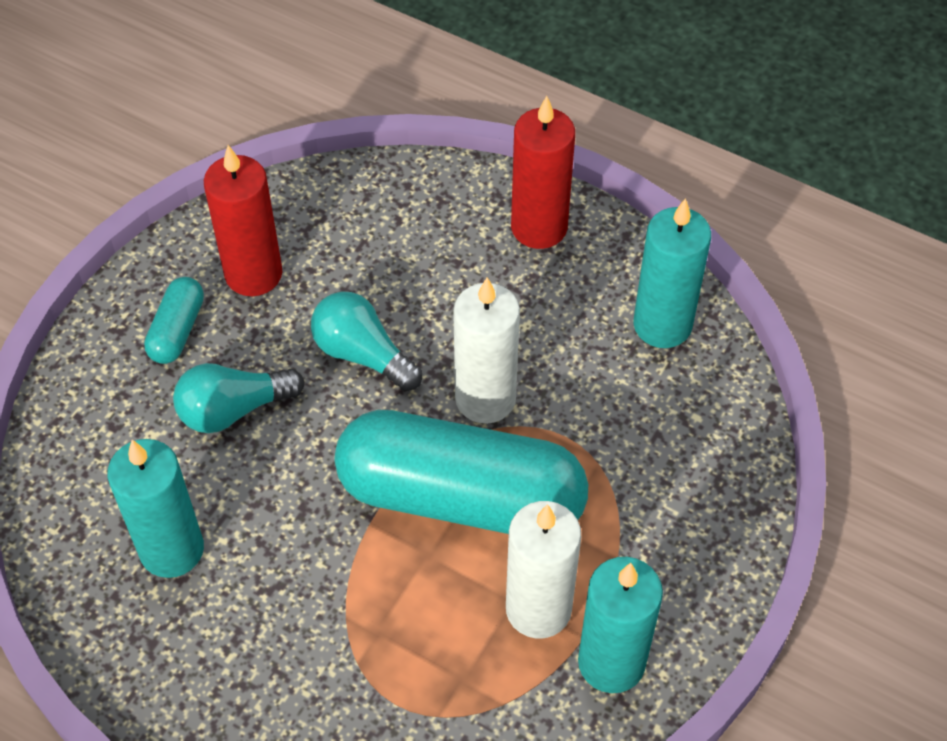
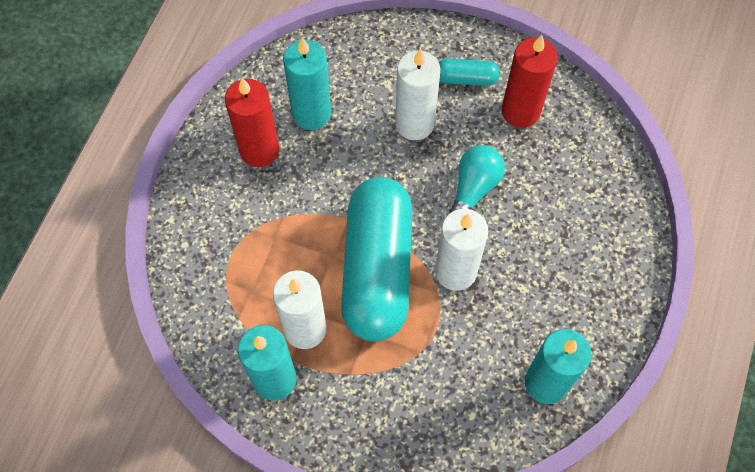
camera: 80 degrees right, 10 degrees up
(234, 409) = (414, 124): turquoise light bulb -> white candle
(539, 227) = (610, 284): red candle -> red candle (259, 150)

